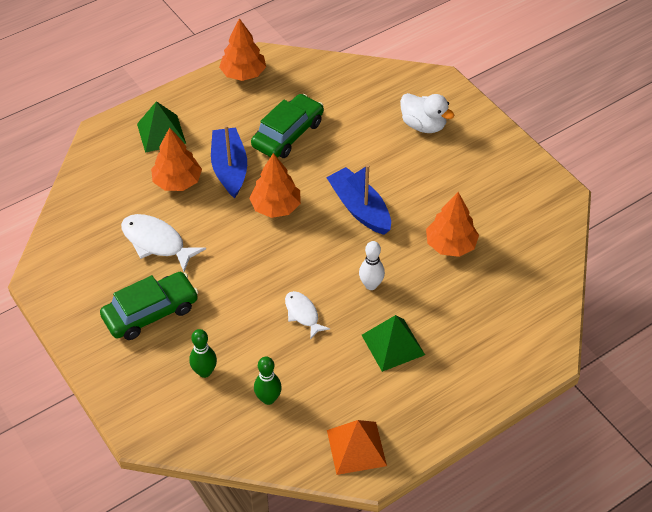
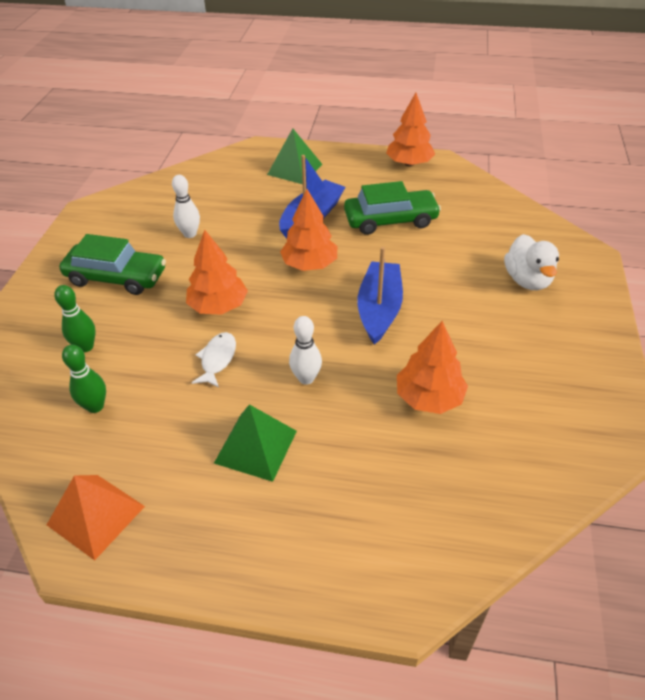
camera: 45 degrees right, 5 degrees down
(156, 242) = (190, 234): white fish -> white bowling pin
(177, 182) = (261, 204): orange tree -> orange tree (218, 306)

